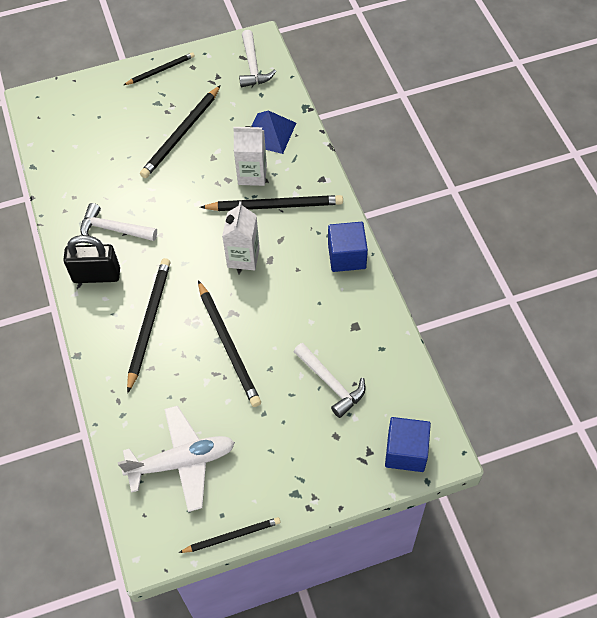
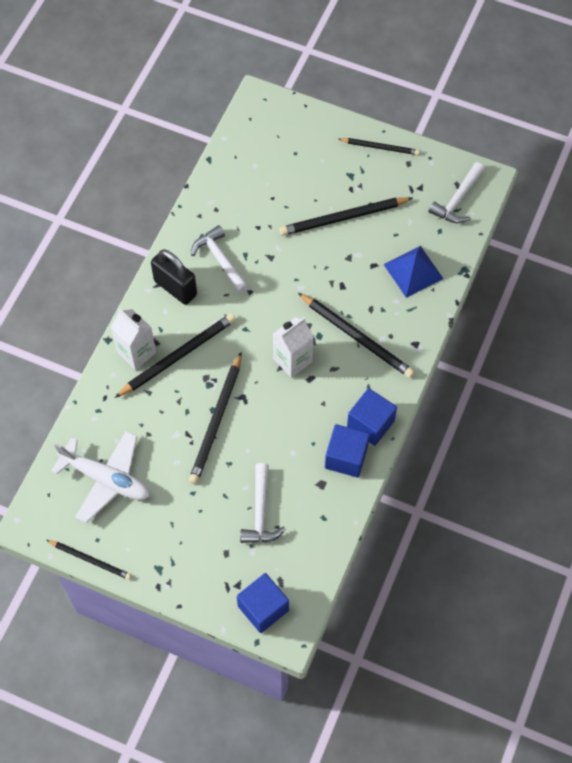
camera: 40 degrees right, 5 degrees up
(252, 174) = (365, 296): white carton -> white carton (136, 352)
(353, 293) = (346, 457): none -> blue cube

